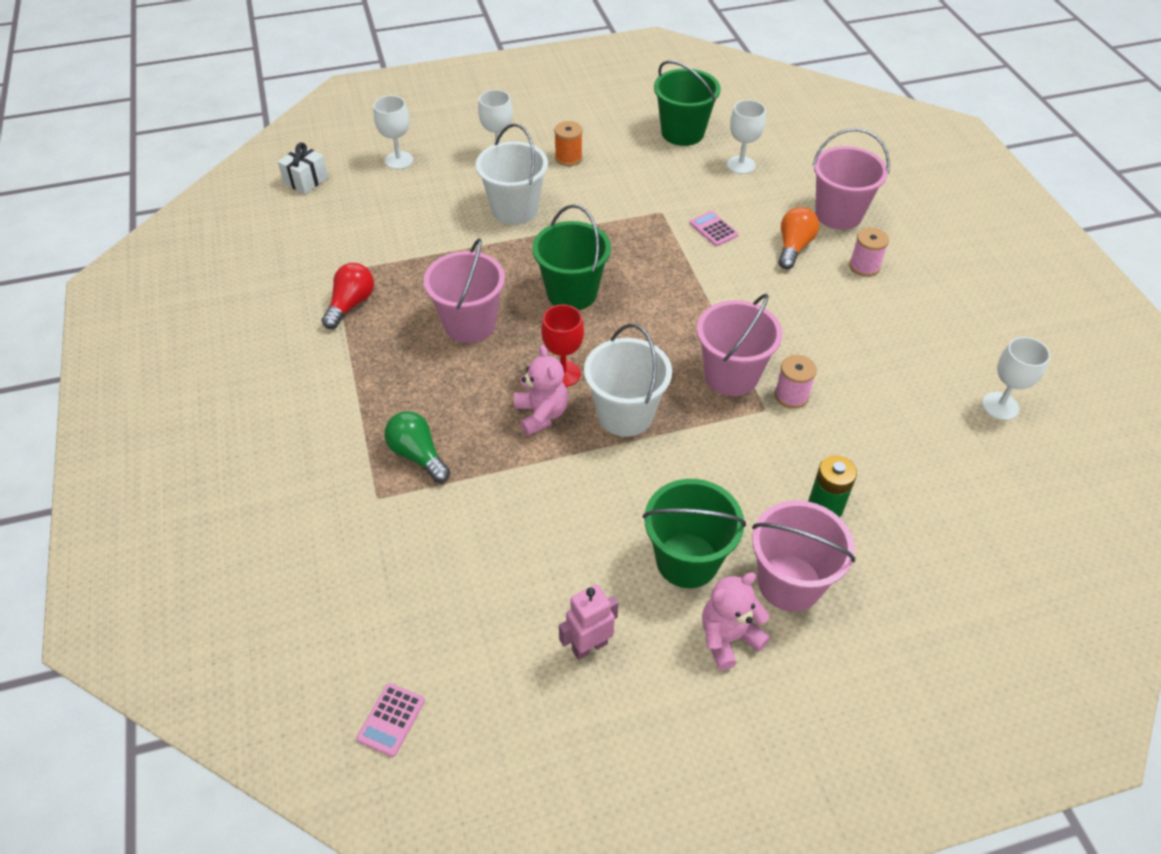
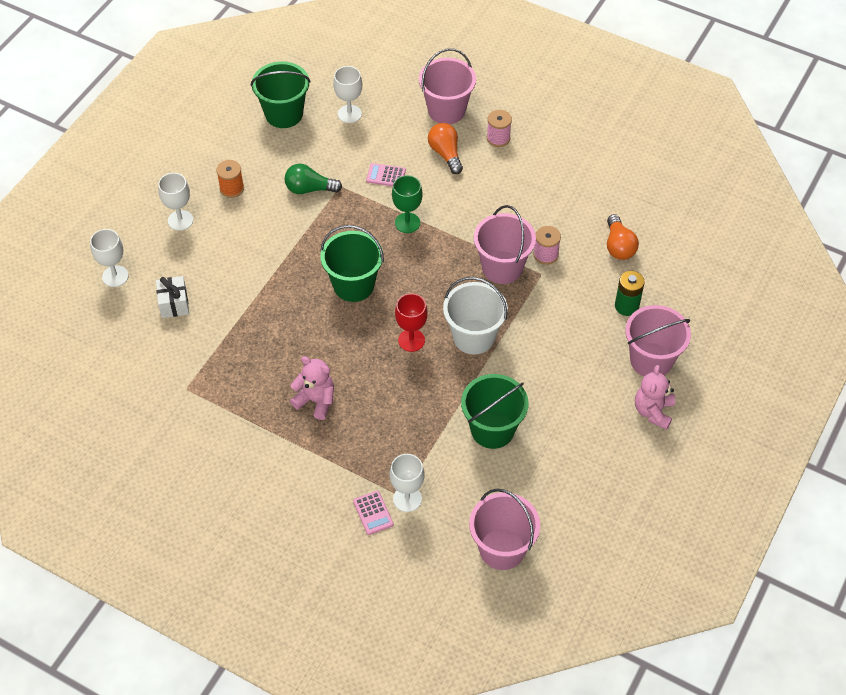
camera: 45 degrees left, 5 degrees up
(306, 180) = (68, 341): white gift -> white gift (174, 304)
(351, 304) = (227, 400): red light bulb -> none
(391, 720) = (550, 587): pink calculator -> pink calculator (373, 513)
(418, 455) = (392, 454): green light bulb -> green light bulb (309, 189)
(470, 324) = (318, 354): pink bucket -> pink bucket (502, 549)
(514, 209) = (245, 254): white bucket -> none
(541, 414) = (429, 374): pink teddy bear -> pink teddy bear (316, 400)
(589, 646) = (597, 472): pink robot -> none
(685, 277) = (407, 223): none -> green goblet
(687, 560) = (594, 390): green bucket -> green bucket (492, 429)
(884, 444) = (618, 246): none -> orange light bulb
(1000, 406) = (650, 178): white goblet -> white goblet (407, 499)

